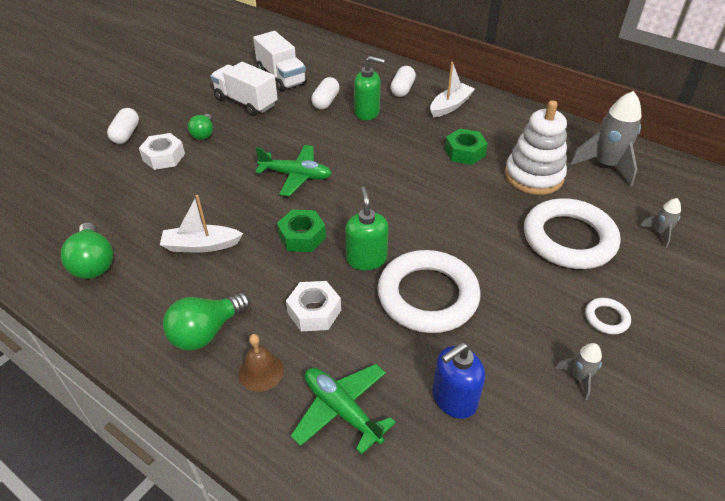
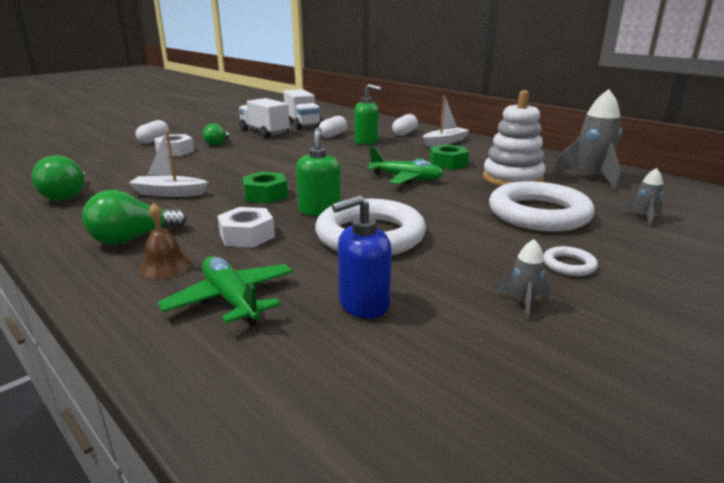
camera: 10 degrees right, 20 degrees down
(296, 176) = (282, 166): green plane -> green plane (406, 178)

